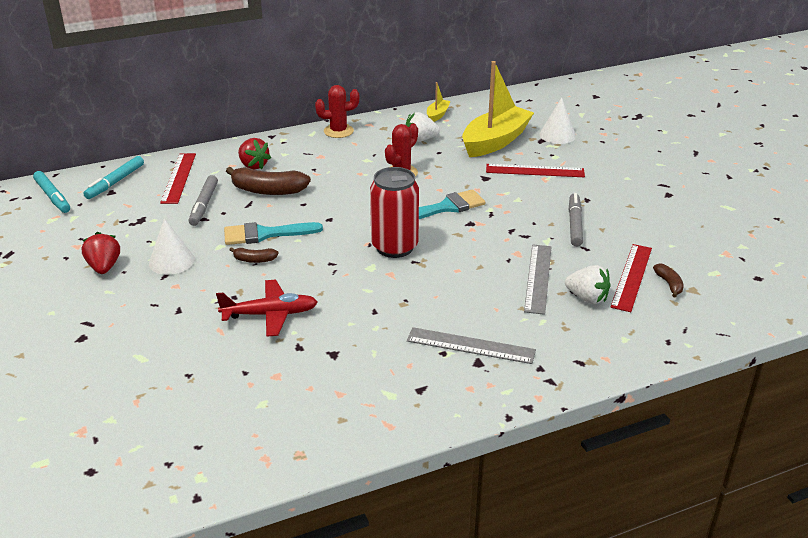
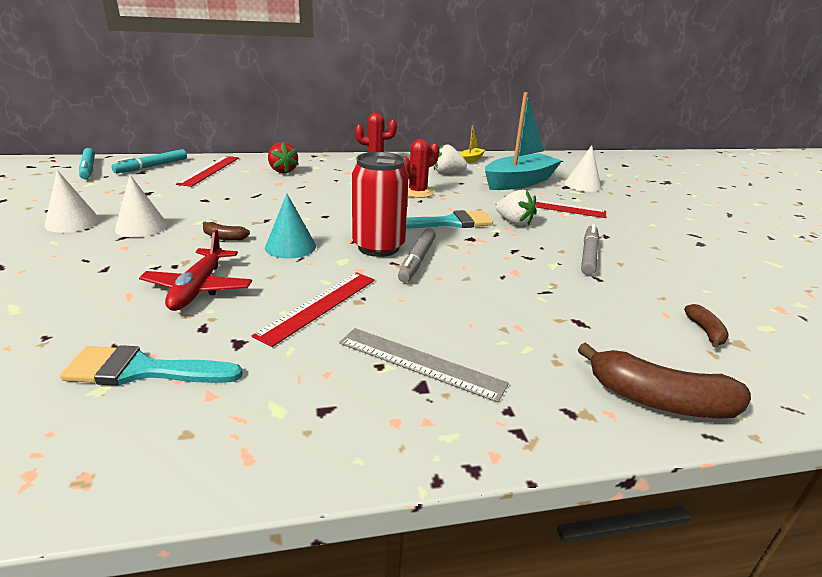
camera: 10 degrees right, 5 degrees down
(104, 267) = (72, 222): red strawberry -> white cone
(204, 205) = (214, 190): grey marker -> grey marker (417, 260)
(265, 234) = (252, 219): turquoise brush -> turquoise brush (142, 370)
(268, 190) = (282, 188): brown banana -> brown banana (658, 400)
(270, 314) = (198, 288): red plane -> red plane turned 90 degrees clockwise
(319, 260) = (290, 246): none -> turquoise cone
(495, 141) = (519, 182): yellow boat -> turquoise boat
(538, 278) = (534, 300): grey ruler -> none
(587, 298) = (592, 331): white strawberry -> white strawberry (514, 222)
(632, 277) = (655, 316): red ruler -> red ruler (319, 306)

